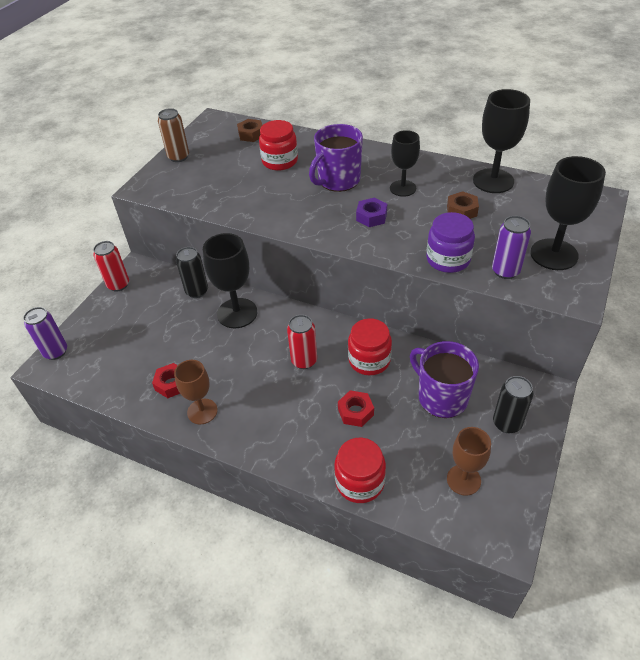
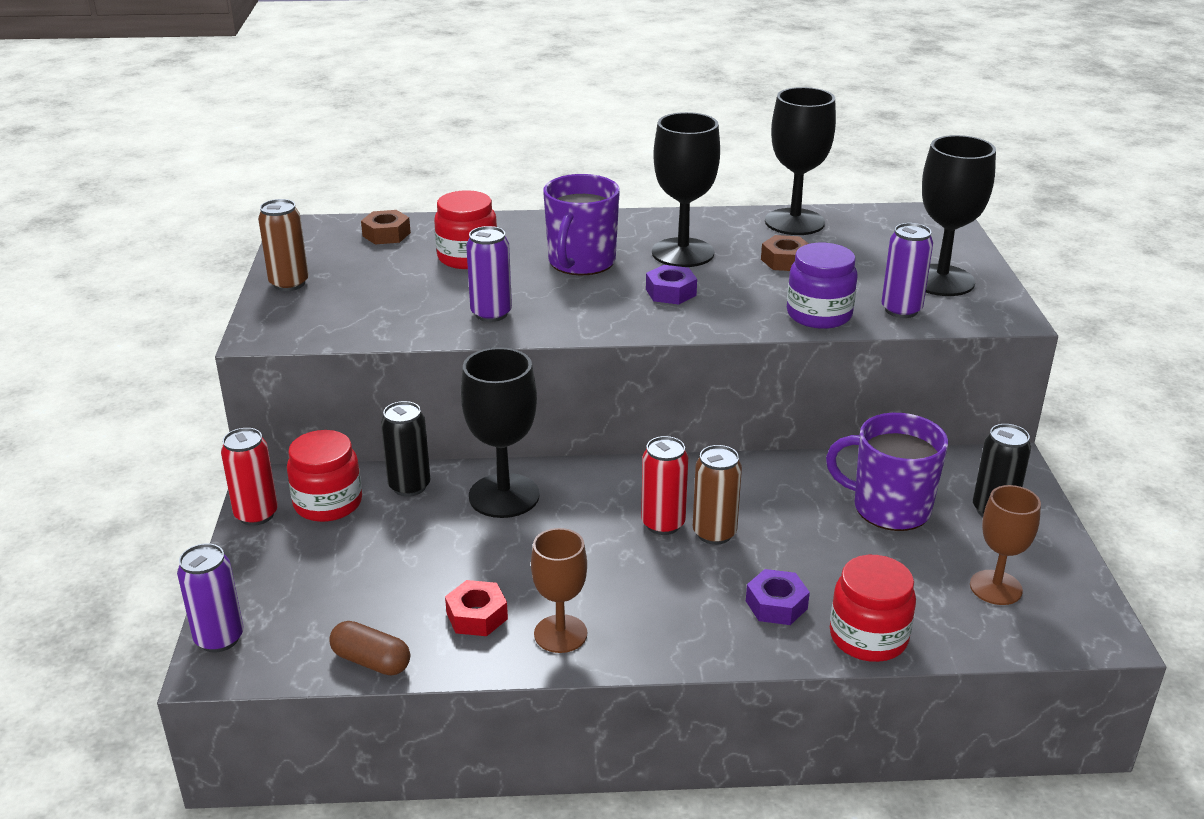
camera: 30 degrees left, 15 degrees down
(107, 391) = (371, 661): none -> brown capsule
(260, 205) = (491, 314): none -> purple can
(325, 438) = (776, 605): none -> purple nut
(327, 377) = (714, 533): none -> brown can
(355, 412) = (791, 560): red nut -> none
(369, 360) = (756, 496): red jar -> red jar (328, 503)
(403, 188) = (682, 253): black goblet -> black goblet, size x1.53

